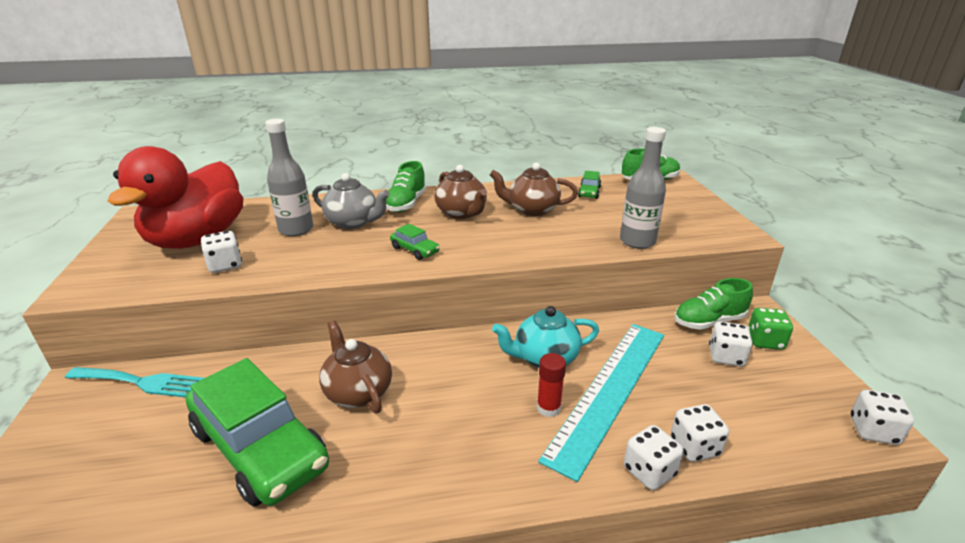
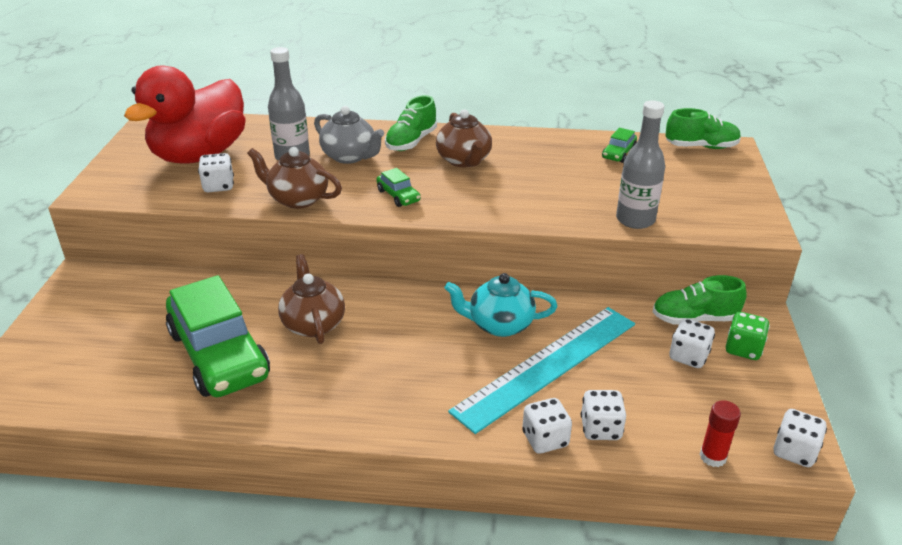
camera: 15 degrees right, 5 degrees up
(142, 382) = (135, 282): turquoise fork -> none
(532, 210) = (541, 166): brown teapot -> brown teapot (297, 199)
(548, 408) = (480, 370): red glue stick -> red glue stick (712, 457)

